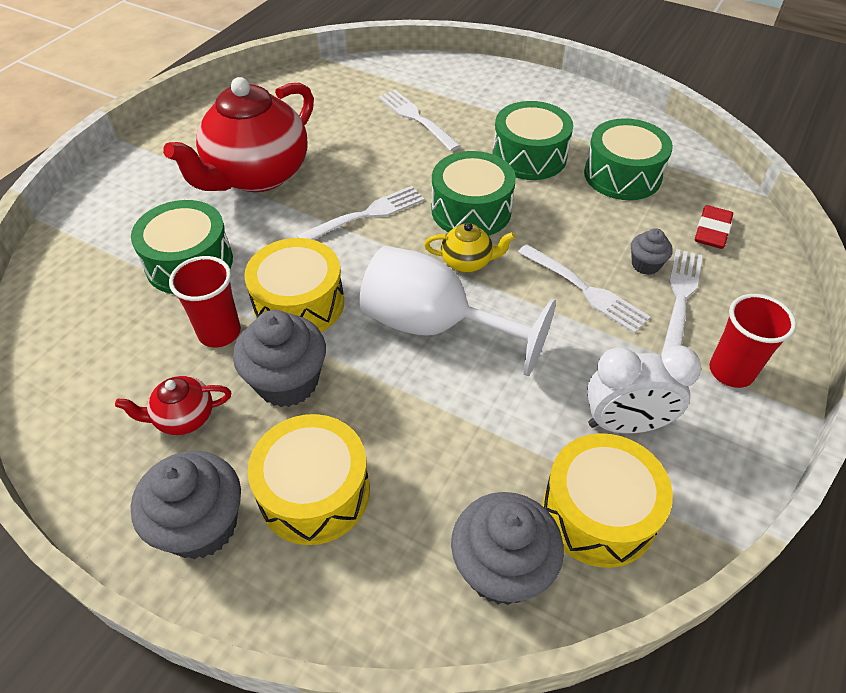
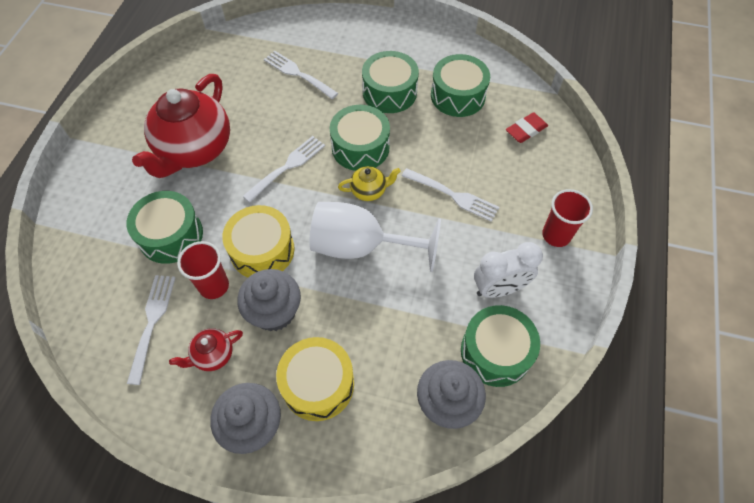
camera: 15 degrees left, 10 degrees up
(598, 512) = (495, 352): yellow drum -> green drum
(645, 265) = (488, 167): grey cupcake -> none
(680, 299) = (515, 188): white fork -> white fork (152, 323)
(712, 231) = (526, 130): red eraser -> red eraser turned 45 degrees clockwise

